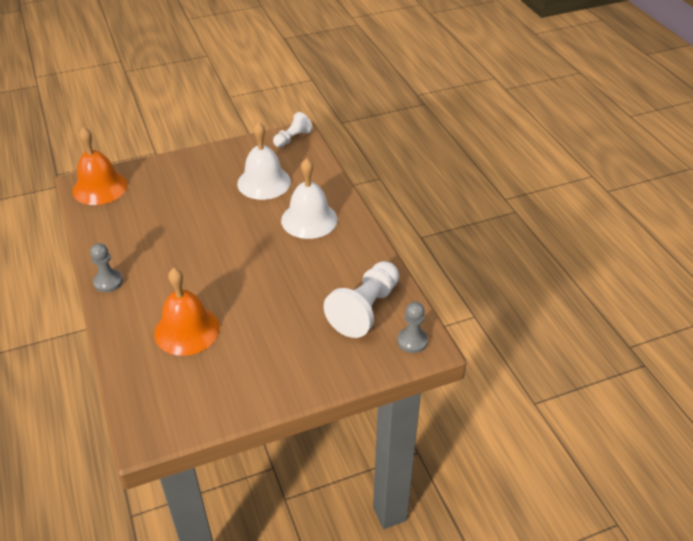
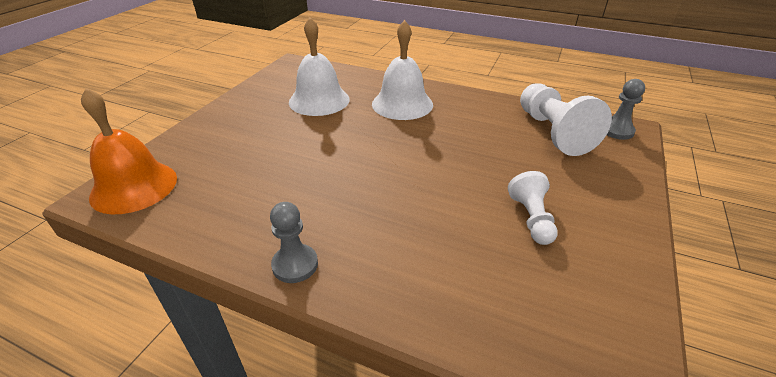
camera: 45 degrees left, 5 degrees down
(187, 330) = (462, 244): orange bell -> none
(292, 138) = (293, 67): white pawn -> white pawn (531, 218)

